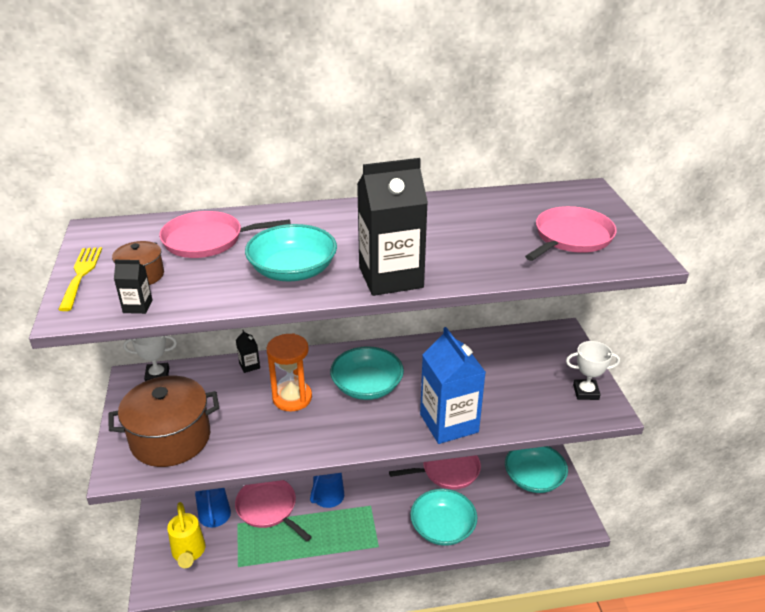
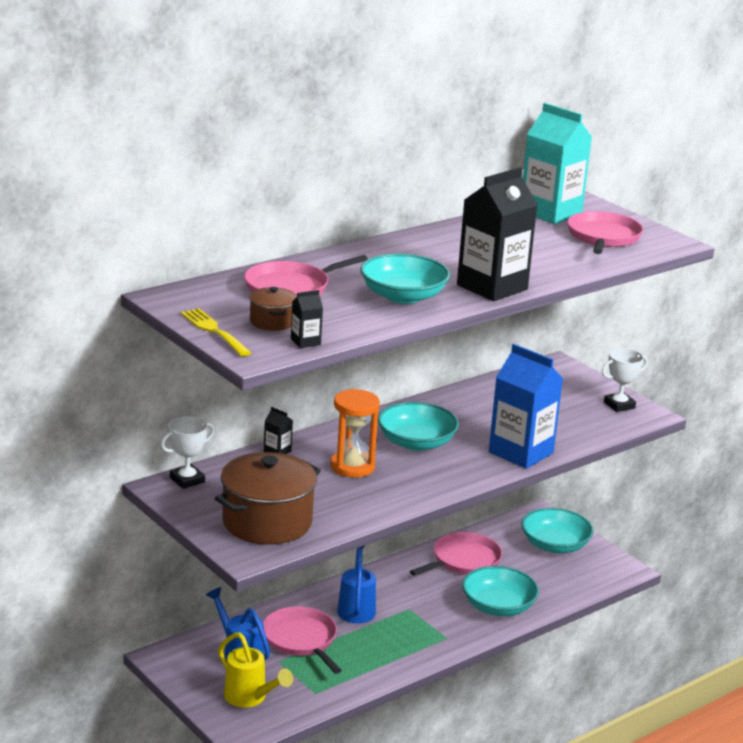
camera: 30 degrees left, 10 degrees down
(269, 508) = (301, 640): pink pan -> pink pan turned 45 degrees clockwise
(544, 200) = (550, 213): none -> turquoise carton

